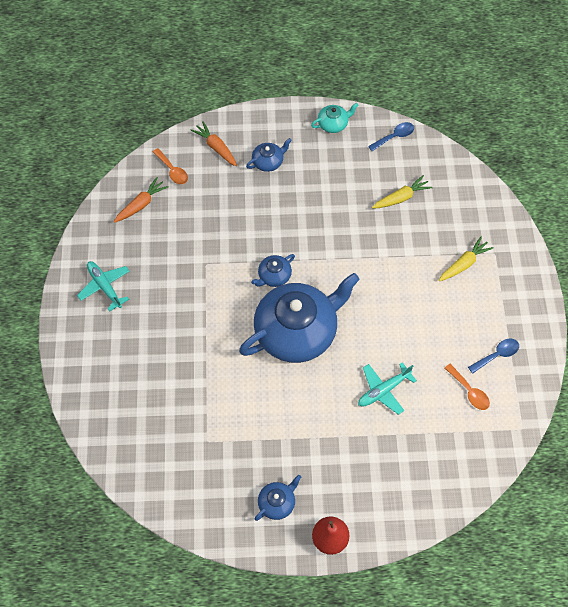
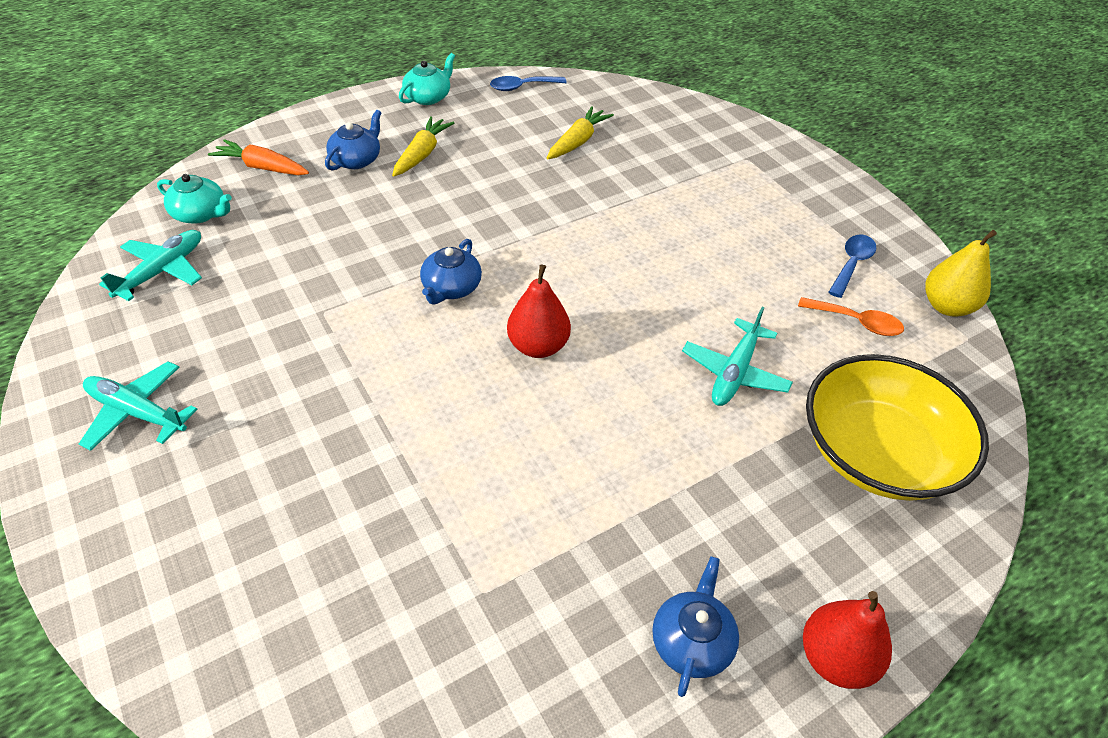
camera: 30 degrees left, 15 degrees down
(141, 204) = (162, 271): orange carrot -> turquoise plane
(172, 171) = (200, 214): orange spoon -> turquoise teapot
(297, 331) = (538, 346): blue teapot -> red pear
(394, 136) = (522, 87): blue spoon -> blue spoon turned 135 degrees counterclockwise
(420, 464) = (877, 453): none -> yellow bowl
(464, 263) = (718, 181): yellow carrot -> yellow carrot (422, 154)
(528, 405) = (947, 306): none -> yellow pear

